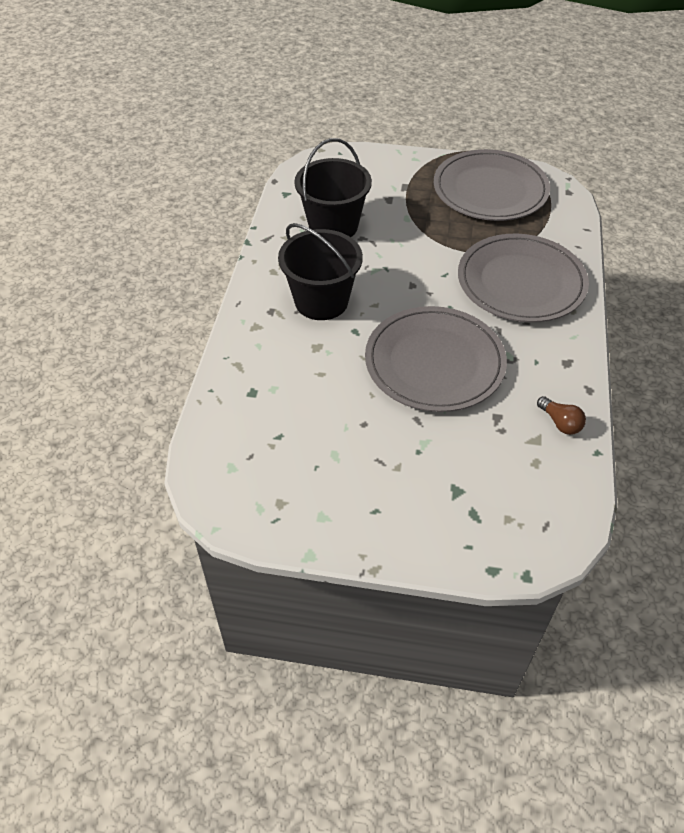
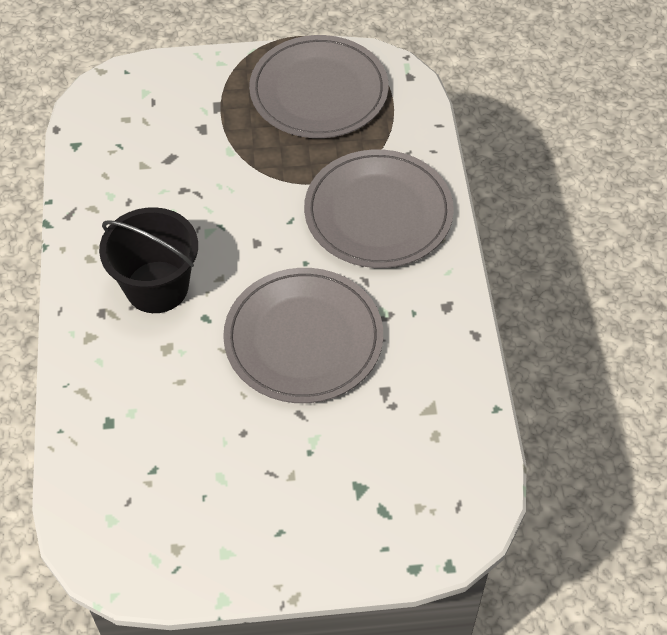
camera: 15 degrees left, 5 degrees up
(333, 226) = (145, 180): black bucket -> none
(560, 423) = (452, 382): brown light bulb -> none

